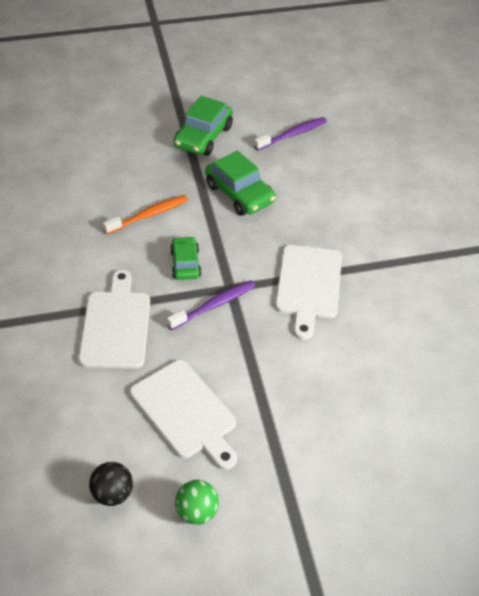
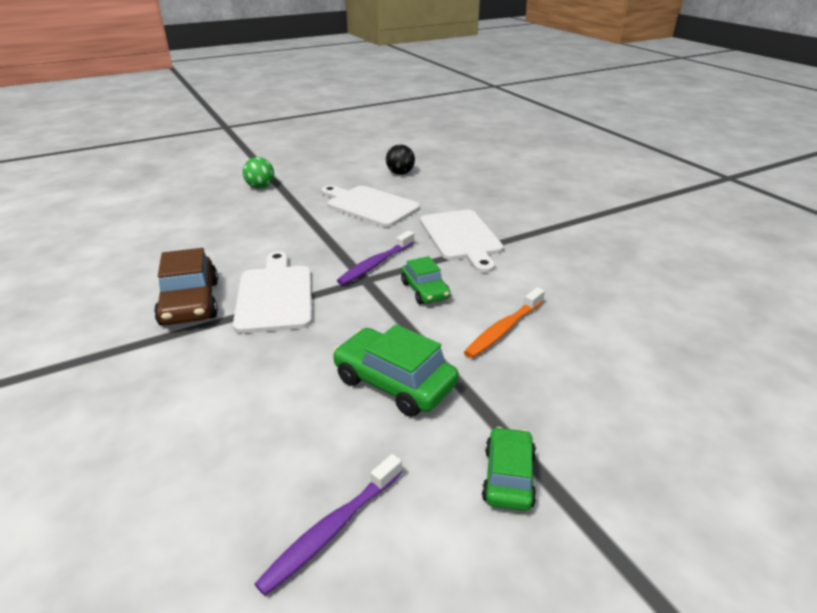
camera: 165 degrees right, 15 degrees down
(197, 512) = (341, 174): green ball -> green ball (260, 187)
(203, 137) = (508, 477): green car -> green car, size x0.64
(377, 293) = (190, 303): none -> brown car

